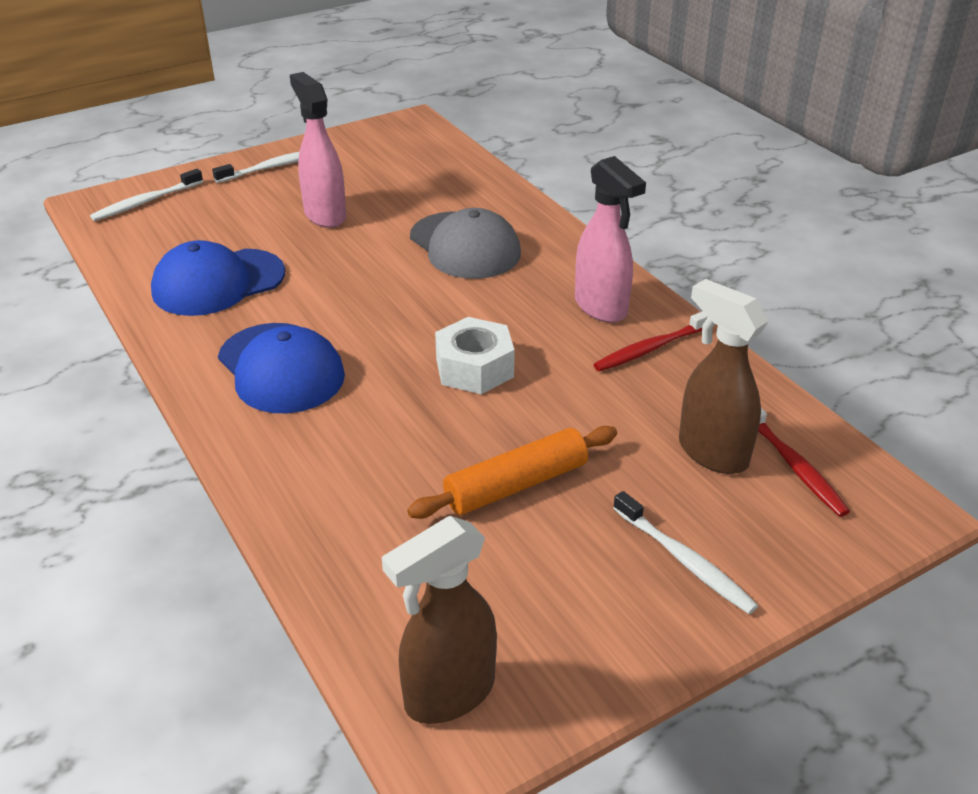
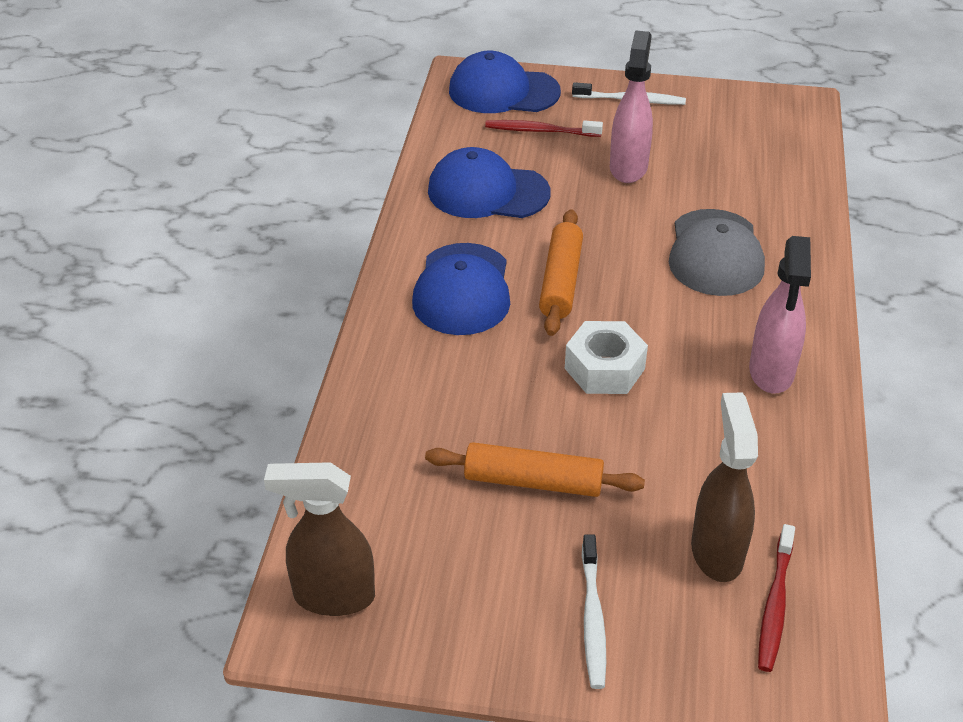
camera: 40 degrees right, 5 degrees up
(146, 202) = (503, 91): white toothbrush -> blue cap
(363, 321) = (561, 281): none -> orange rolling pin
(652, 348) = (773, 433): red toothbrush -> red toothbrush (540, 131)

